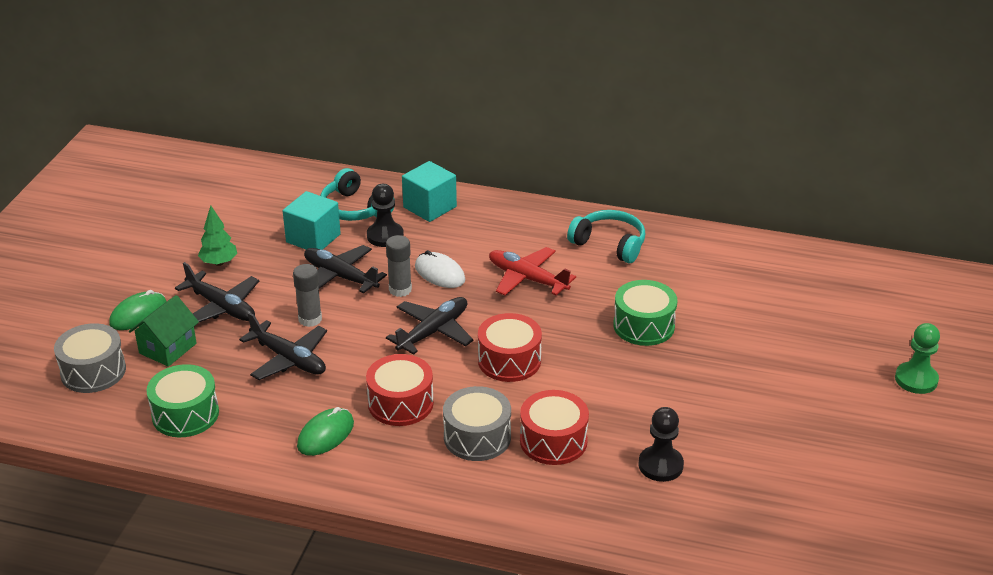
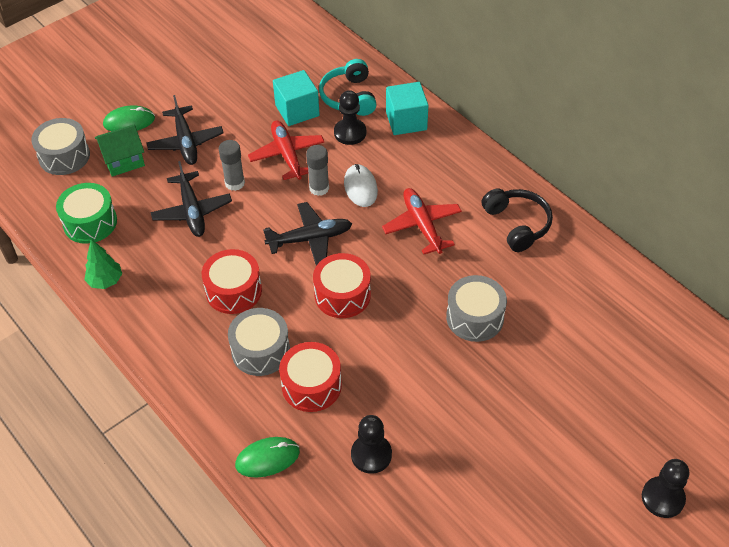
camera: 35 degrees right, 15 degrees up
(219, 263) = (216, 102): green tree -> green tree (105, 281)
(325, 435) = (162, 290): green mouse -> green mouse (267, 458)
(340, 276) = (287, 155): black plane -> red plane
(609, 244) = (517, 224): turquoise headphones -> black headphones
(644, 326) = (475, 317): green drum -> grey drum
(916, 379) = (663, 498): green pawn -> black pawn

